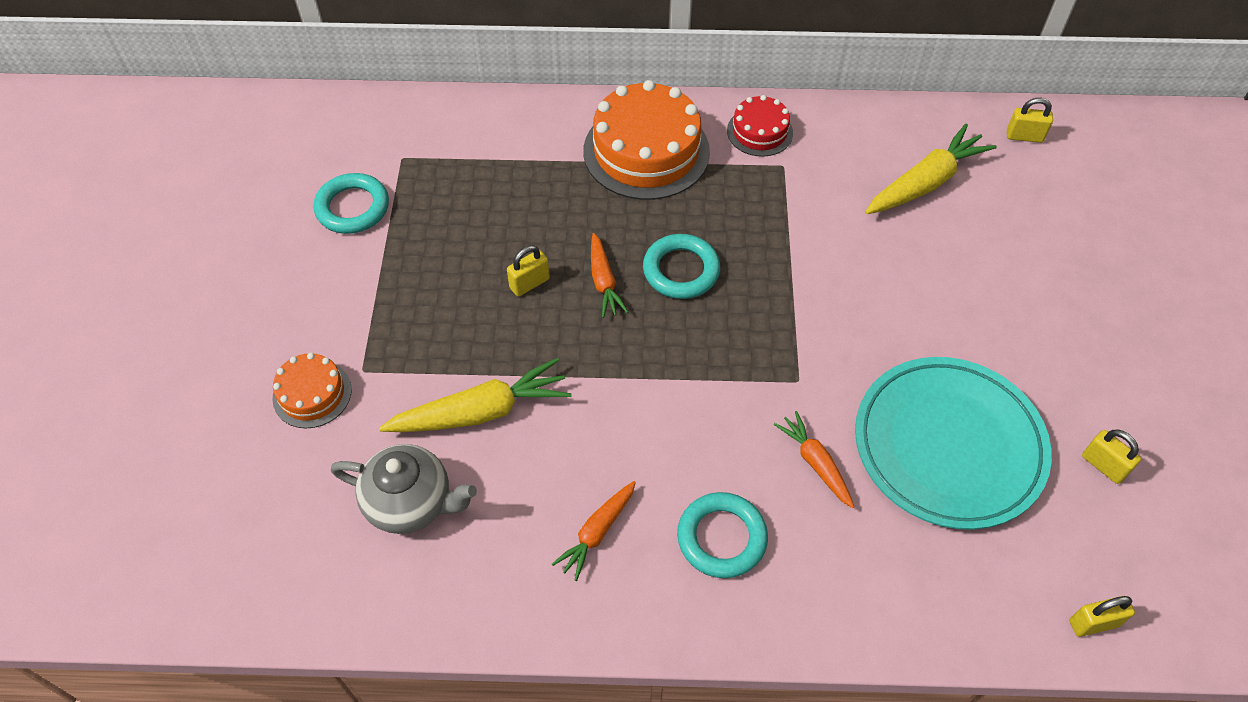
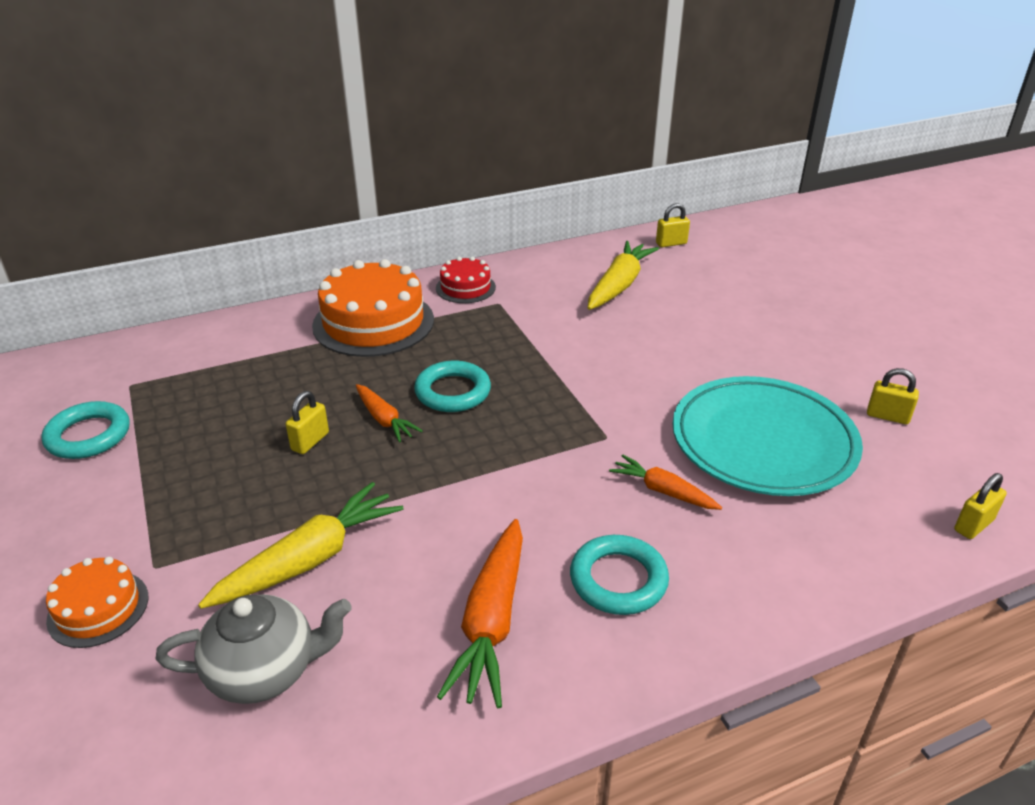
camera: 25 degrees left, 20 degrees down
(597, 533) = (491, 622): orange carrot -> orange carrot, size x1.68

